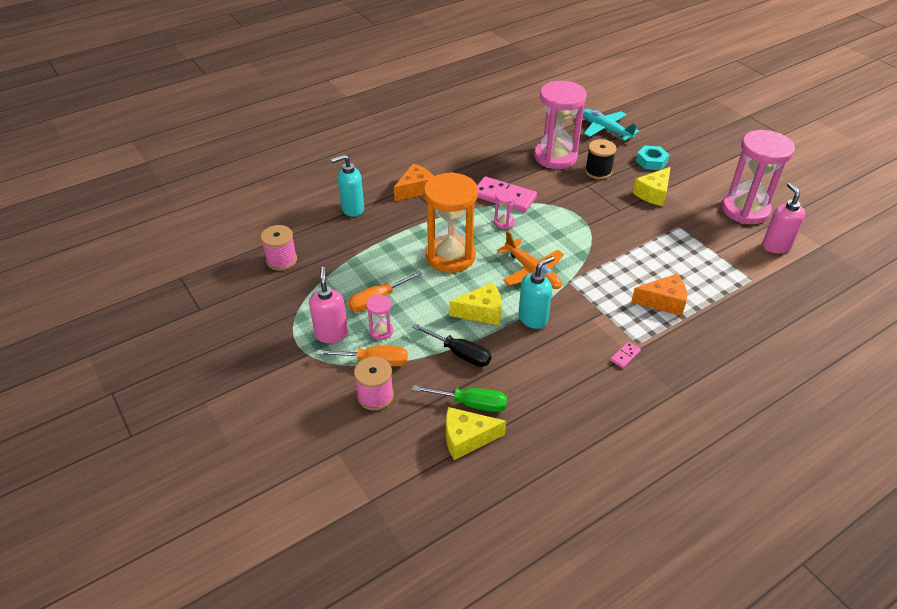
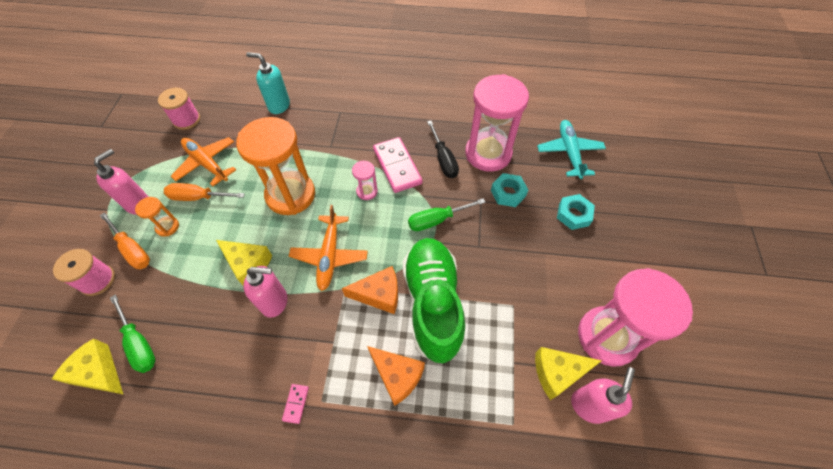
camera: 40 degrees right, 15 degrees up
(350, 277) = (207, 164): none -> orange plane
(381, 331) = (167, 227): pink hourglass -> orange hourglass
(415, 189) = (341, 116): orange cheese -> orange cheese (379, 294)
(459, 353) = (188, 290): black screwdriver -> black screwdriver (443, 159)
(533, 318) = (275, 302): turquoise soap dispenser -> pink soap dispenser
(574, 211) = (437, 220): none -> green screwdriver
(598, 171) = (508, 193): black spool -> turquoise nut
(625, 356) = (296, 403): pink domino -> pink domino turned 75 degrees counterclockwise
(633, 254) = (433, 303): none -> green shoe
(653, 193) = (532, 251): yellow cheese -> yellow cheese (558, 373)

